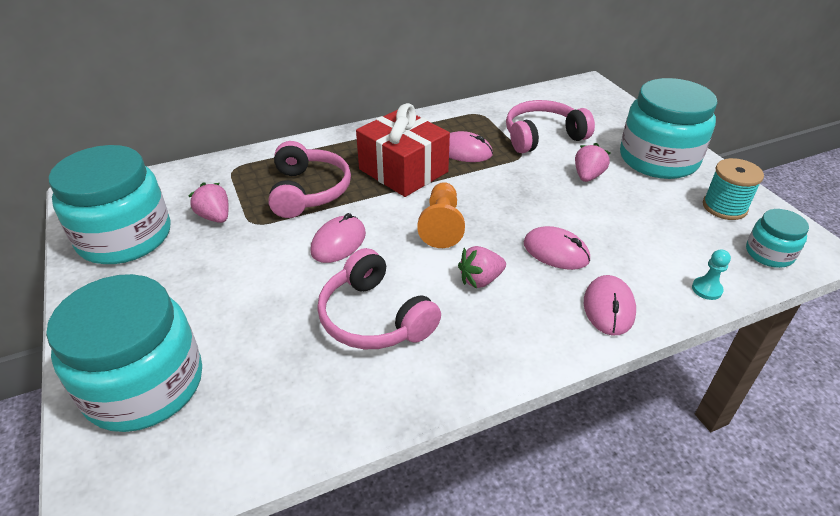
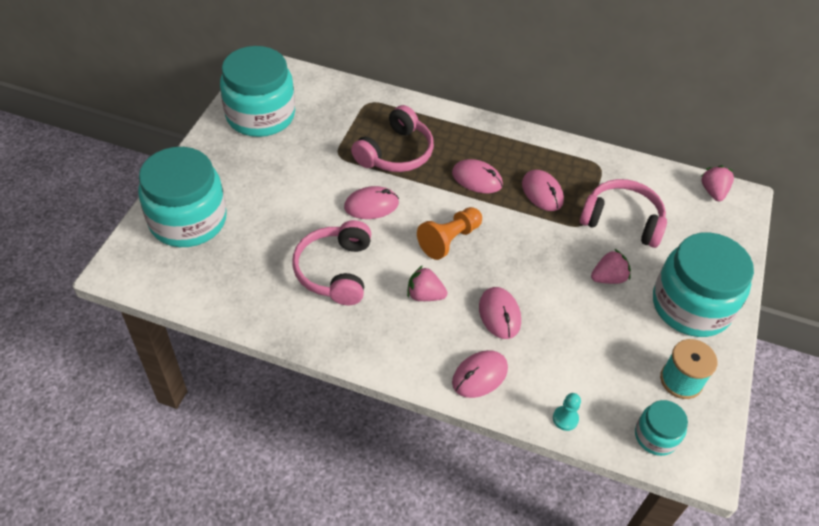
camera: 40 degrees right, 10 degrees up
(215, 217) = (321, 134): pink strawberry -> pink strawberry (713, 192)
(403, 170) = (477, 179): red gift -> pink mouse

